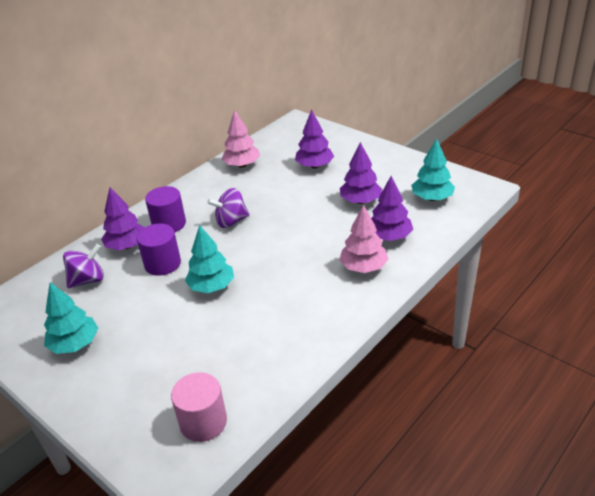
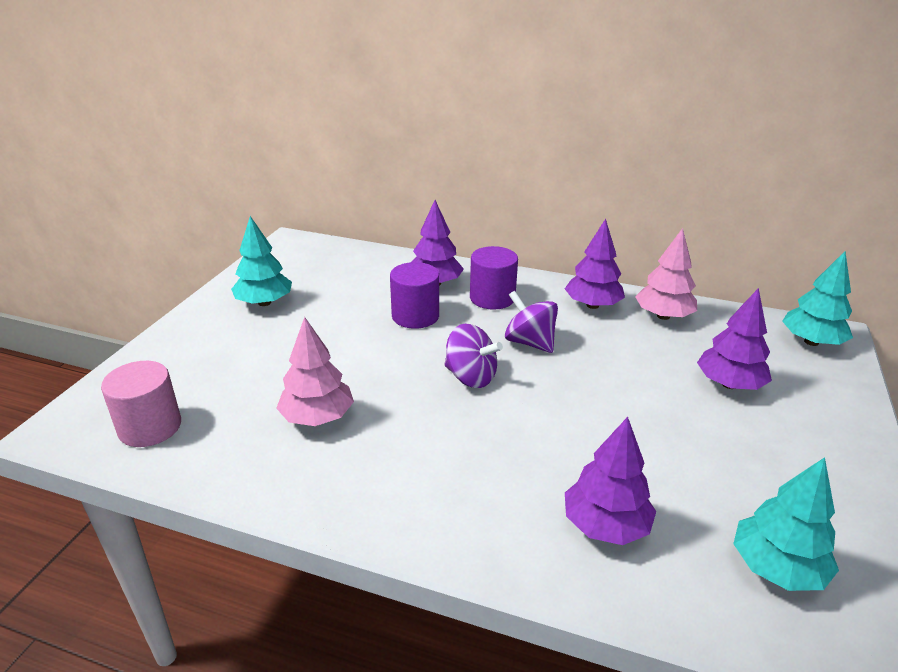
camera: 65 degrees right, 5 degrees down
(88, 280) = (366, 278): purple spinning top -> purple spinning top (470, 377)
(211, 286) = (389, 365): turquoise tree -> turquoise tree (811, 342)
(360, 201) = (680, 462): purple tree -> purple tree (592, 305)
(363, 267) = (502, 509): pink tree -> pink tree (317, 417)

